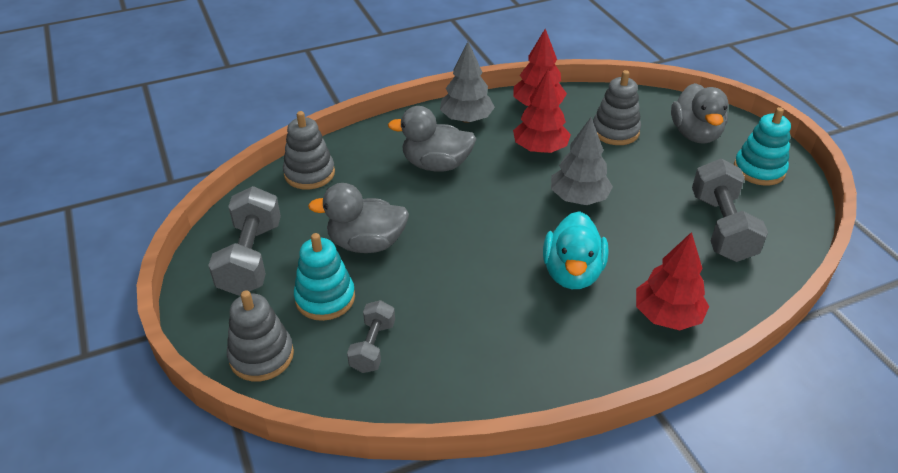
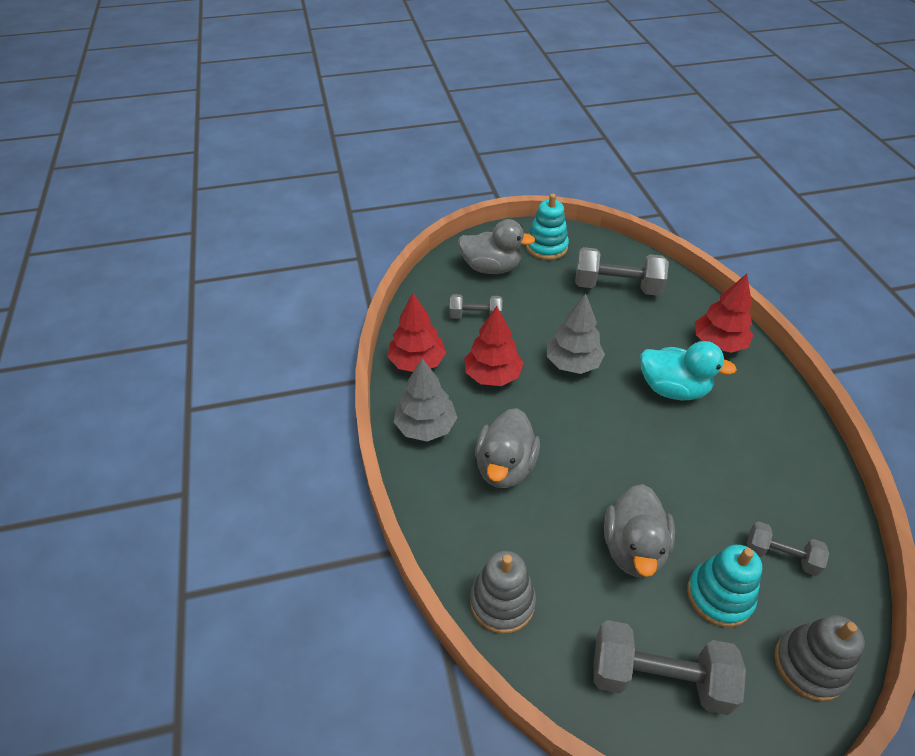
camera: 80 degrees left, 5 degrees up
(615, 131) = (475, 316): grey stacking toy -> grey dumbbell

